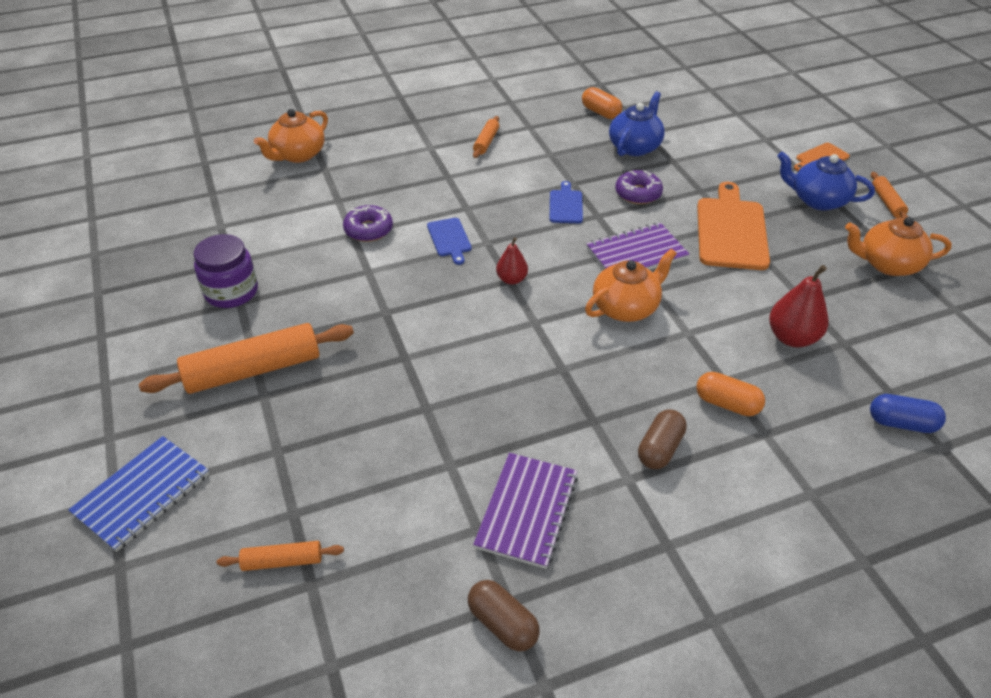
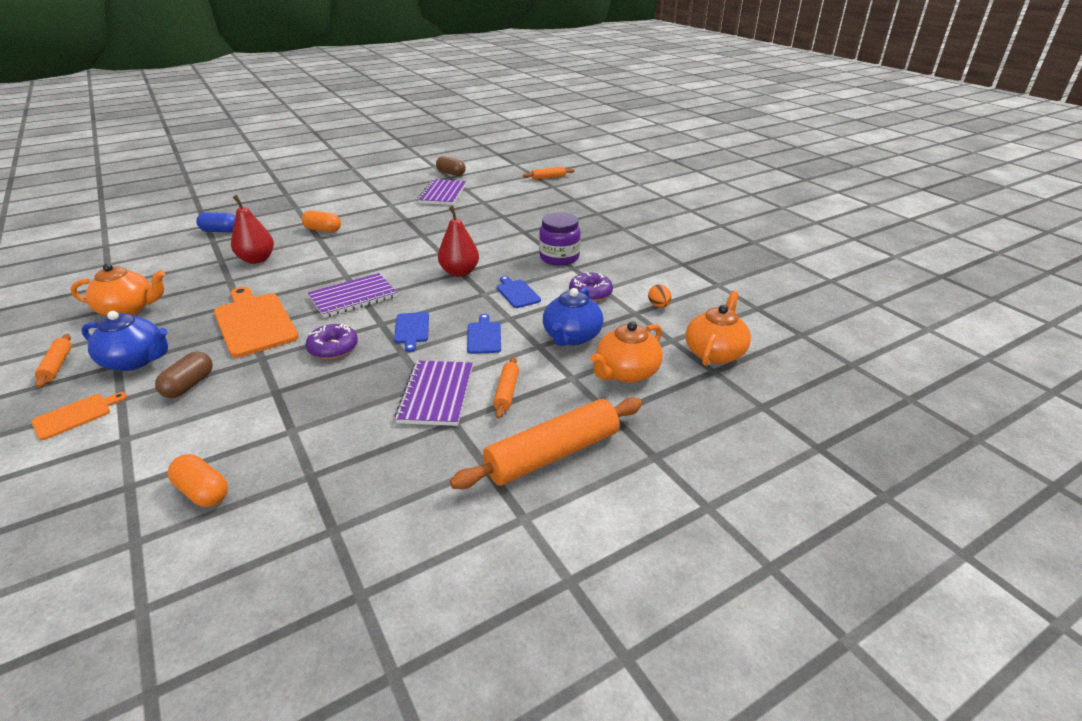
camera: 170 degrees right, 10 degrees down
(142, 494) = (626, 185): blue notebook -> none
(231, 292) = (663, 249): purple jar -> purple jar (559, 257)
(253, 370) = (612, 220): orange rolling pin -> orange rolling pin (552, 454)
(308, 206) = (658, 306): none -> orange egg
(496, 190) = (484, 336): none -> blue cutting board
(511, 279) = (459, 272): red pear -> red pear, size x1.63
(542, 146) = (436, 394): none -> purple notebook
(600, 112) = (348, 461): orange capsule -> orange capsule (203, 492)
(626, 307) = (372, 264): orange teapot -> orange teapot (626, 372)
(635, 147) = (316, 406): blue teapot -> blue teapot (571, 337)
(660, 449) = (370, 213): brown capsule -> brown capsule (189, 385)
(731, 230) = (254, 322): orange cutting board -> orange cutting board turned 150 degrees clockwise

